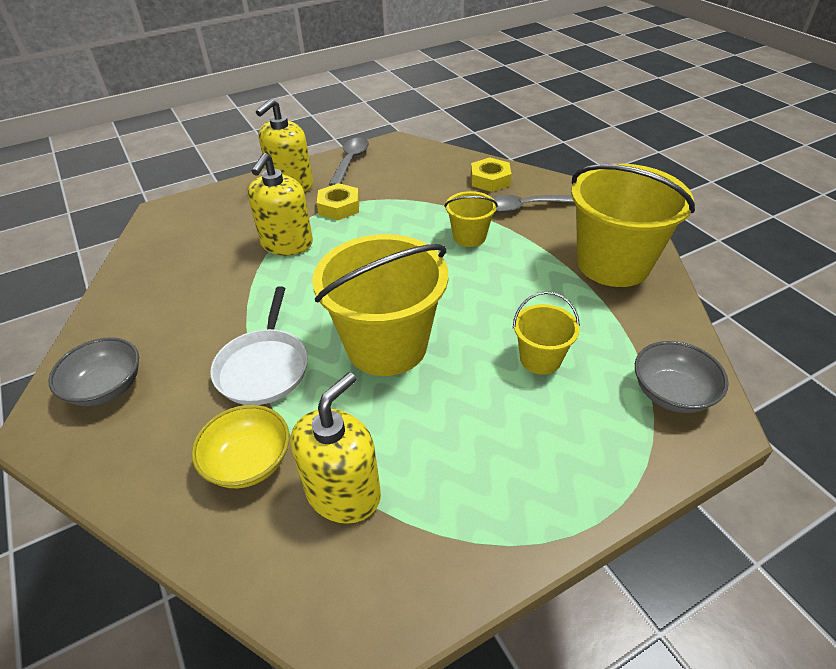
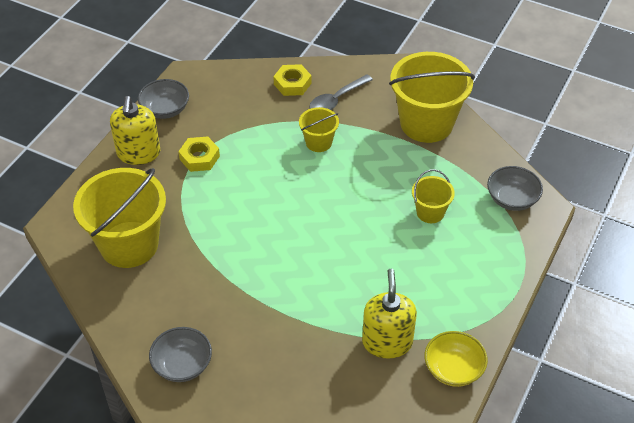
camera: 35 degrees left, 5 degrees up
(248, 462) = (320, 355): yellow bowl -> yellow bowl (453, 369)
(264, 367) = (271, 300): white pan -> none
(287, 244) = (192, 207): yellow soap dispenser -> none
(350, 161) = (165, 109): grey spoon -> grey bowl
(387, 345) = (334, 248): yellow bucket -> yellow bucket (129, 244)

